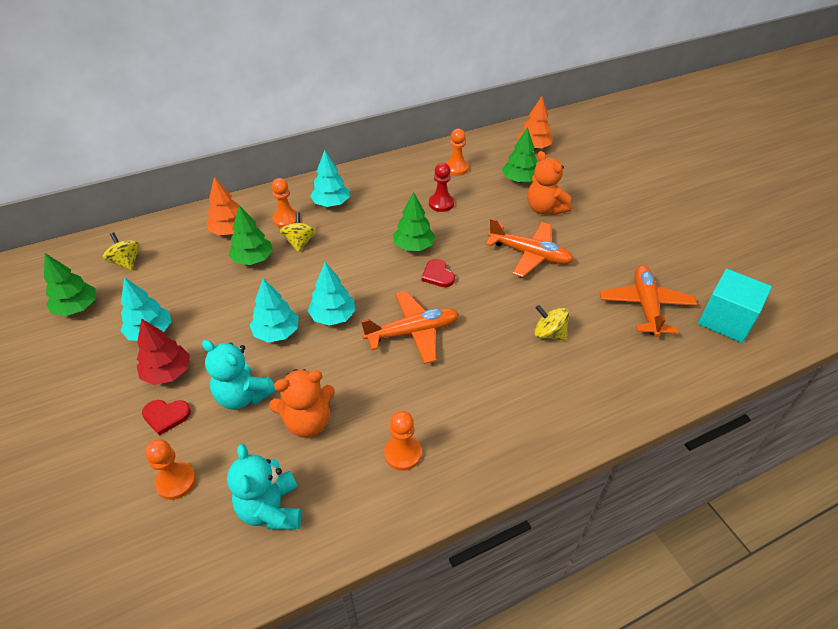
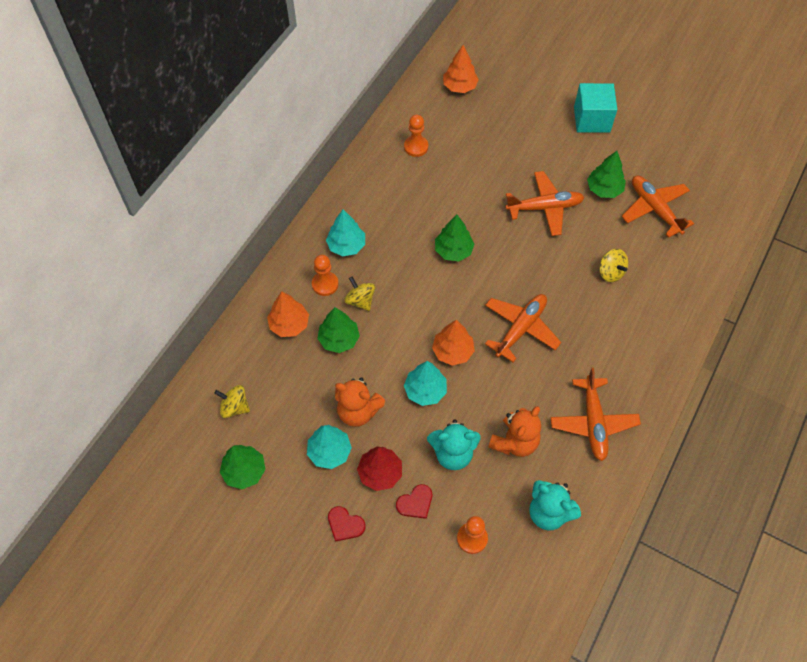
camera: 35 degrees left, 15 degrees up
(333, 317) = (452, 351): turquoise tree -> orange tree
(403, 453) = (593, 422): orange pawn -> orange plane
(438, 275) = (495, 267): red heart -> red heart (345, 524)
(441, 203) = (436, 194): red pawn -> none
(519, 180) = (477, 132): green tree -> green tree (604, 189)
(545, 209) = (521, 153): orange teddy bear -> orange teddy bear (358, 411)
(549, 334) = (610, 272): yellow spinning top -> yellow spinning top turned 120 degrees counterclockwise
(725, 320) = (711, 191): turquoise cube -> turquoise cube (591, 119)

